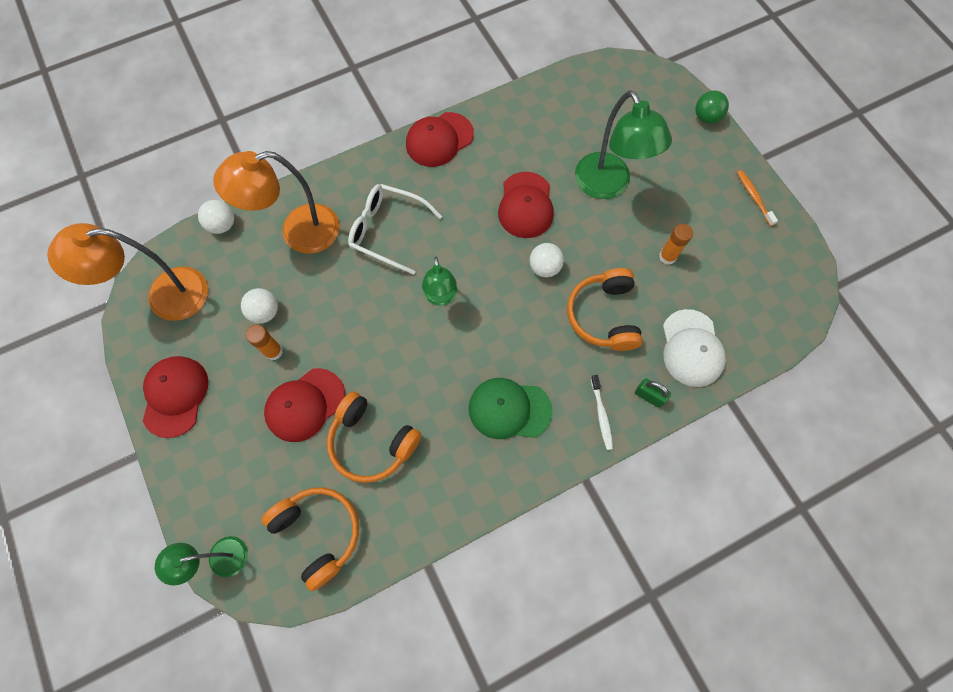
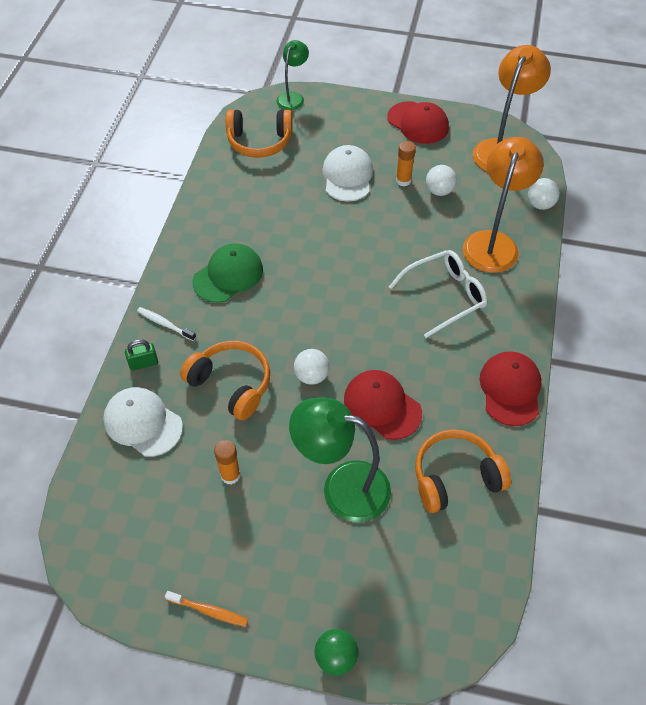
camera: 130 degrees right, 15 degrees down
(305, 405) = (347, 176): red cap -> white cap
(372, 442) = (287, 193): orange headphones -> orange headphones (455, 477)
(441, 297) = (353, 292): green lamp -> none

